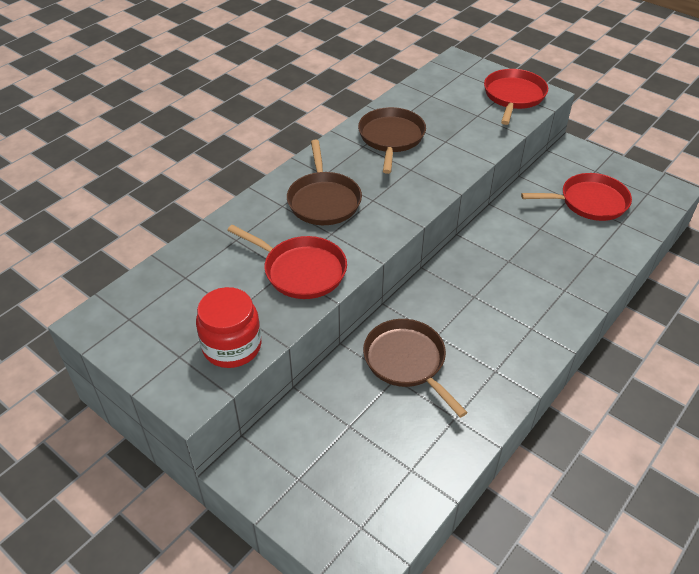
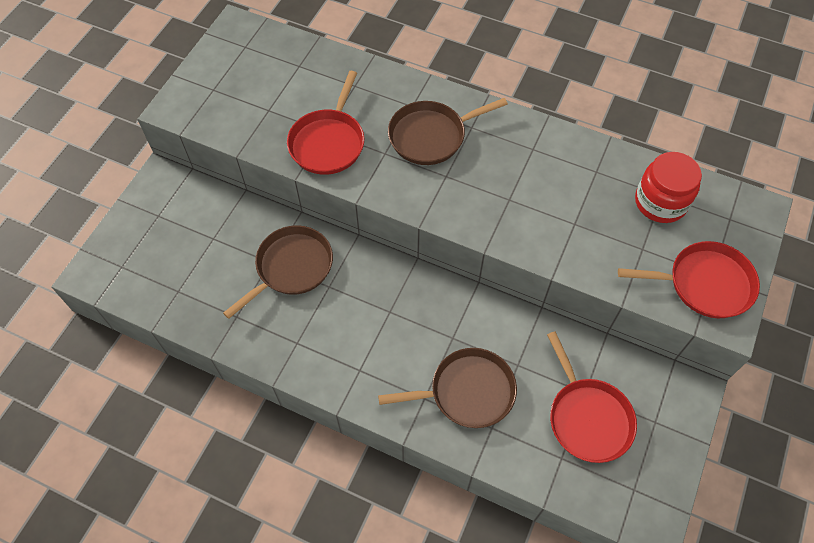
camera: 75 degrees right, 15 degrees up
(232, 346) = (230, 119): red jar -> red jar (660, 202)
(391, 138) = (558, 171): brown pan -> brown pan (467, 392)

